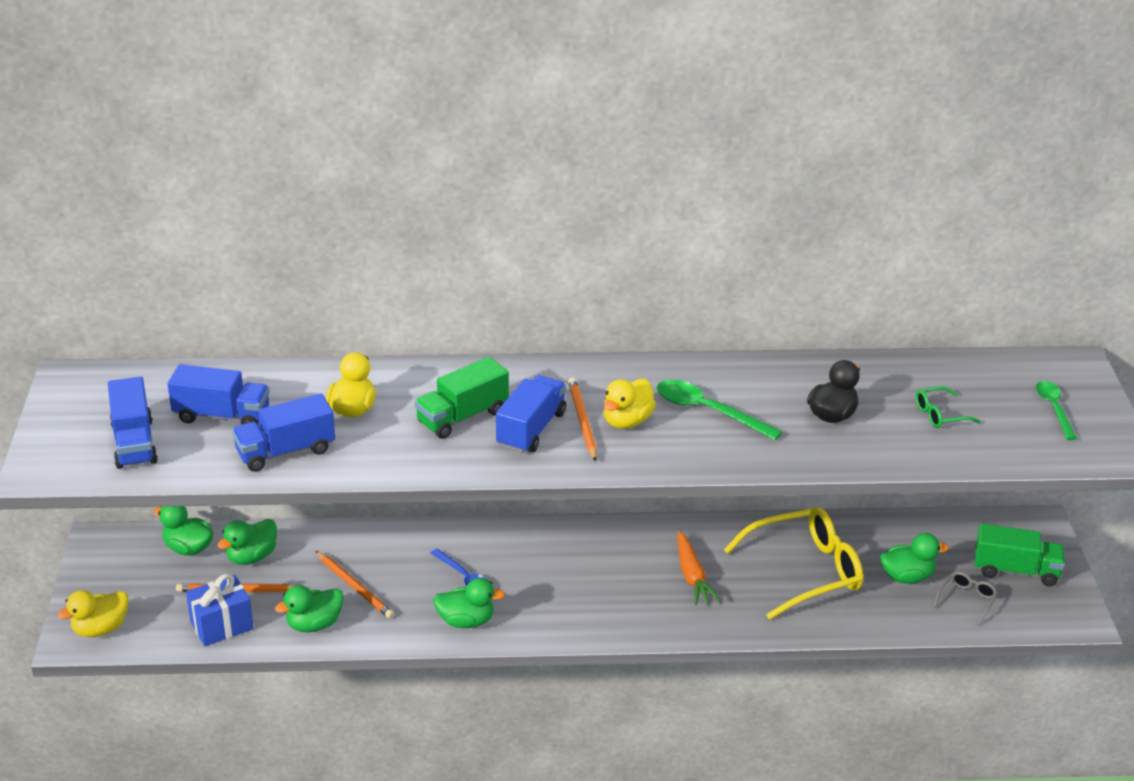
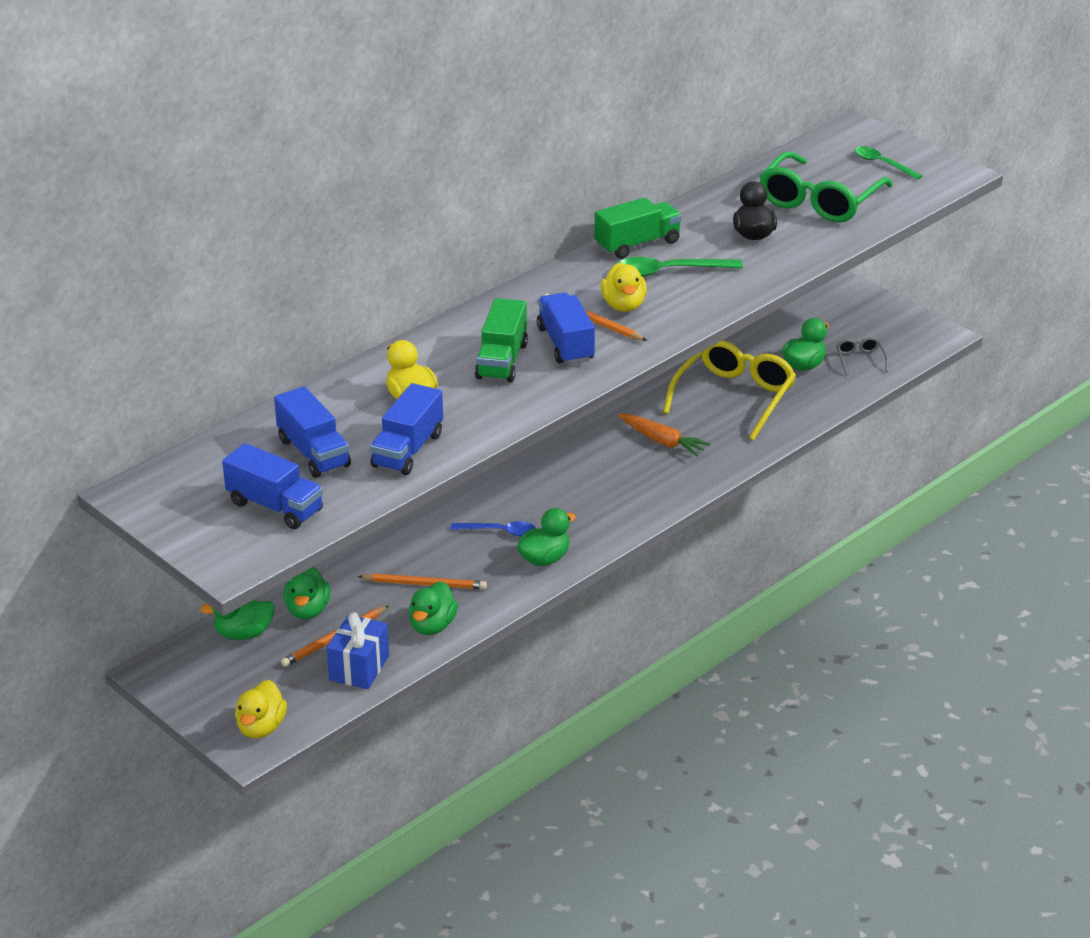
camera: 40 degrees left, 0 degrees up
(222, 416) = (313, 453): blue truck -> blue truck turned 90 degrees clockwise
(940, 414) = (819, 201): green glasses -> green glasses, size x2.27
(1015, 570) = (866, 325): green truck -> green truck (637, 244)

